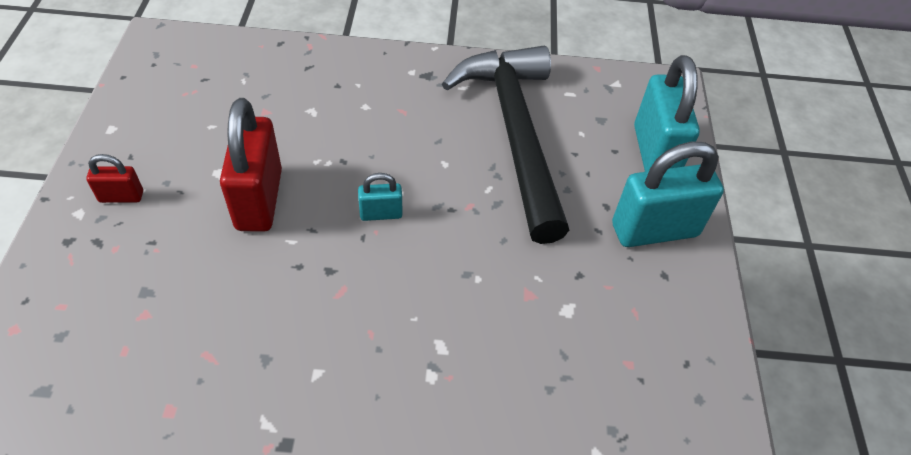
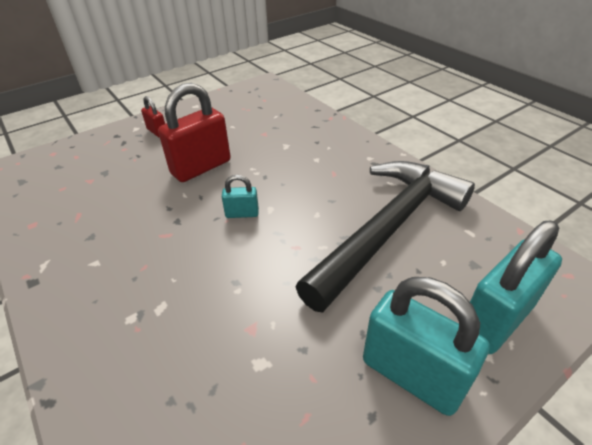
camera: 55 degrees right, 10 degrees down
(381, 214) = (242, 214): turquoise padlock -> turquoise padlock turned 45 degrees counterclockwise

